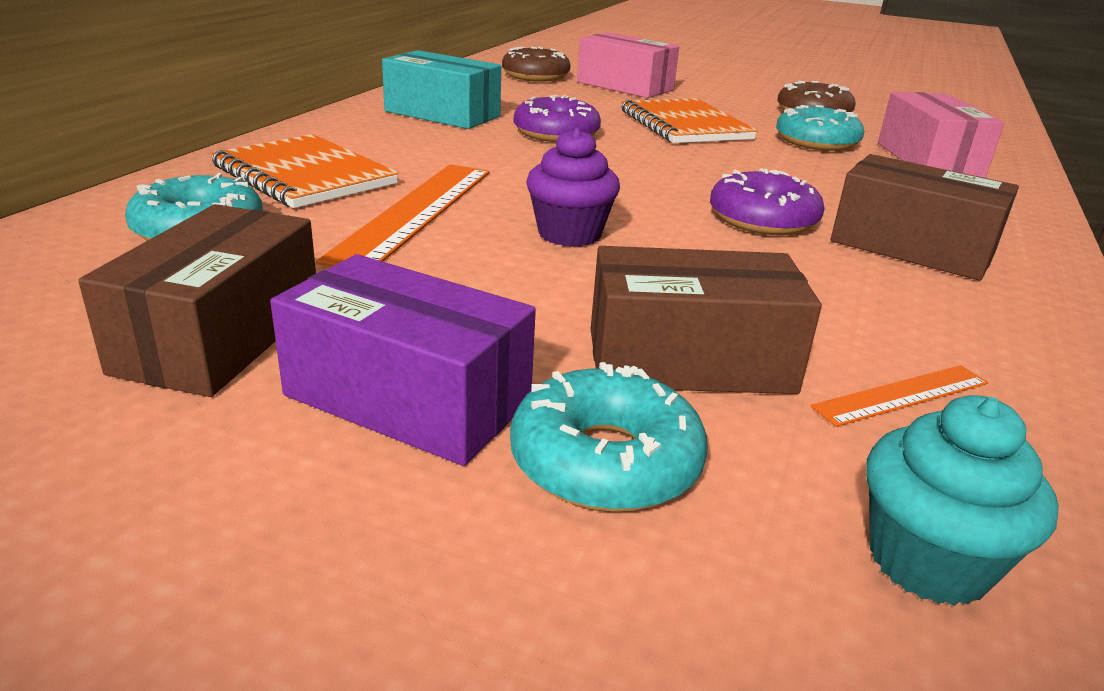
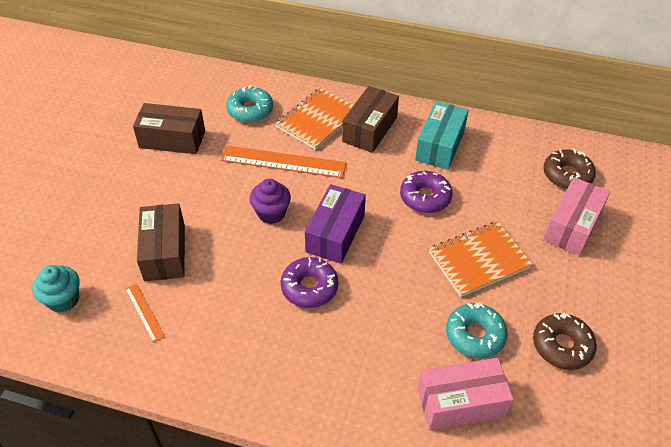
camera: 85 degrees right, 20 degrees up
(408, 398) = (139, 186): purple box -> purple box (335, 233)
(605, 461) = (108, 231): turquoise donut -> none
(912, 247) = (286, 349): brown box -> brown box (370, 129)

